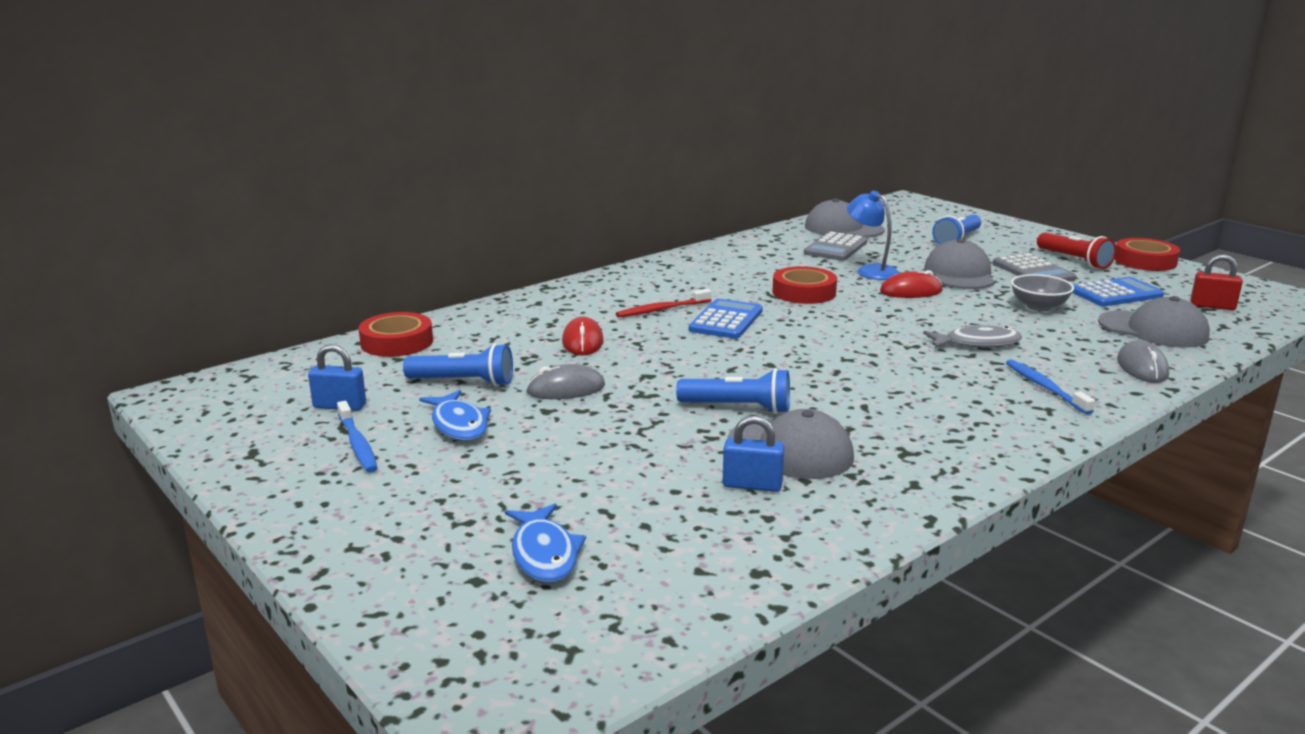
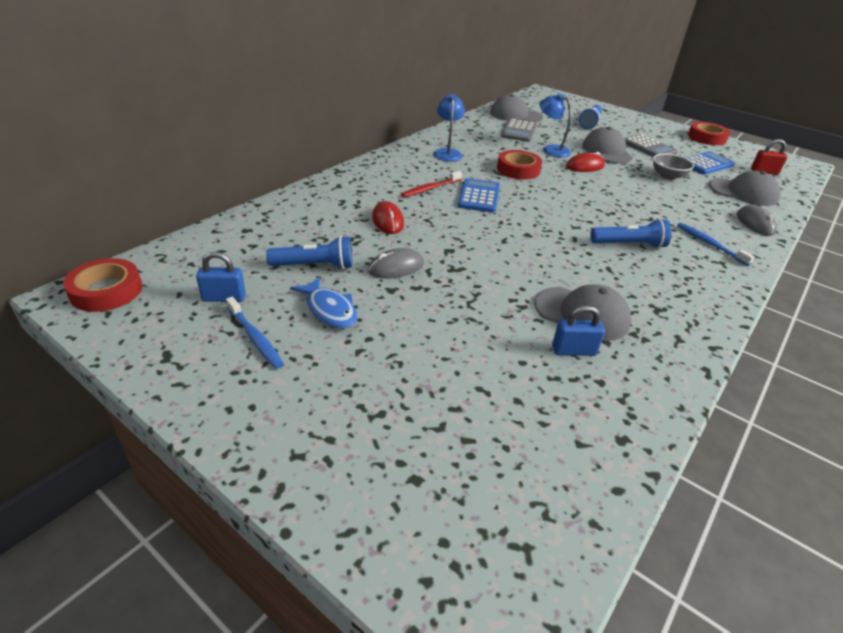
camera: 15 degrees left, 15 degrees up
(397, 342) = (245, 229): red tape -> red tape (106, 291)
(544, 554) = (456, 441): blue fish -> none
(711, 270) = (447, 152): none -> blue lamp
(738, 407) = (527, 276): blue flashlight -> blue flashlight (629, 245)
(977, 343) = (648, 208): grey fish -> none
(1074, 260) = (667, 138): red flashlight -> none

